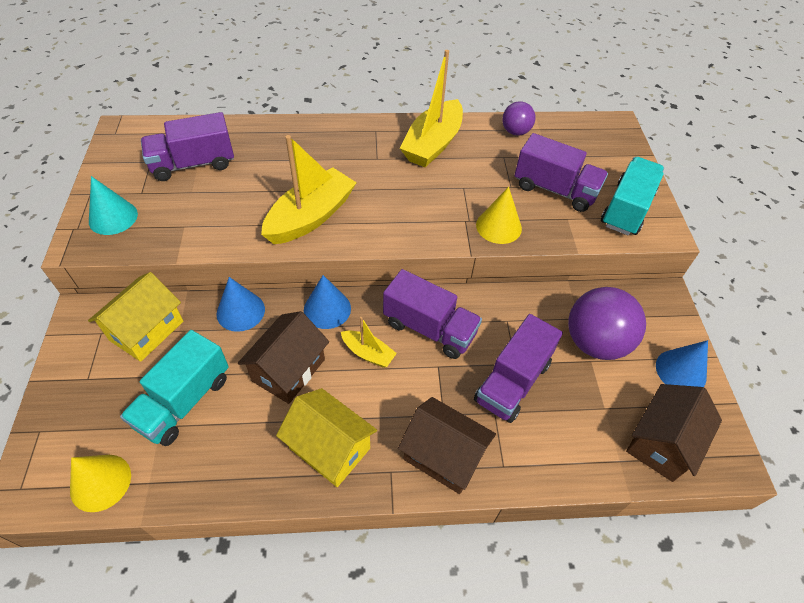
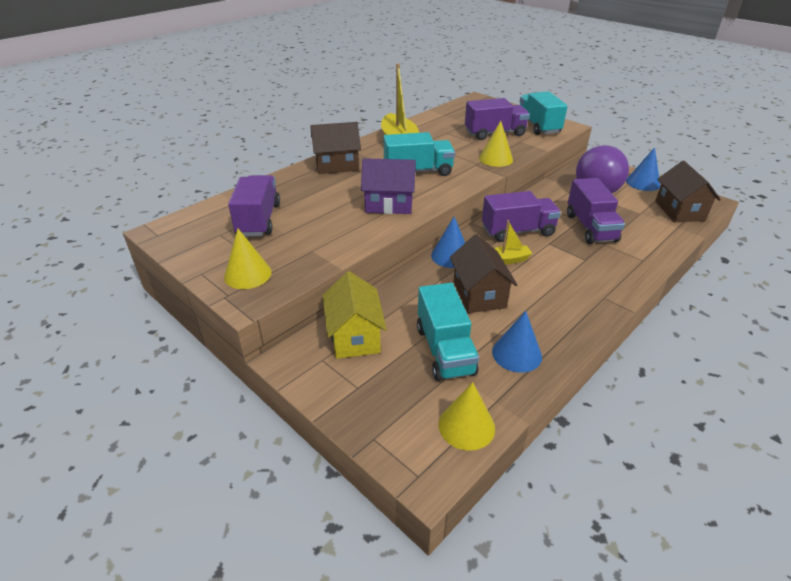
camera: 40 degrees left, 15 degrees down
(113, 217) = (248, 274): turquoise cone -> yellow cone
(193, 164) = (258, 220): purple truck -> purple truck turned 150 degrees clockwise
(240, 311) = (401, 288): blue cone -> blue cone (516, 354)
(311, 217) = (389, 204): yellow boat -> purple house
(329, 448) = (560, 310): yellow house -> none
(395, 193) = (418, 171): none -> turquoise truck
(443, 455) = (614, 274): brown house -> brown house (337, 165)
(515, 132) = (434, 120): purple ball -> none

